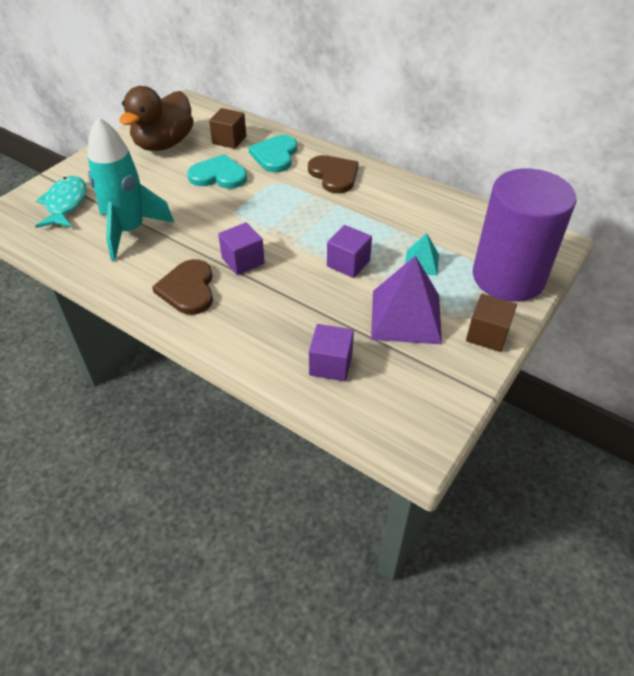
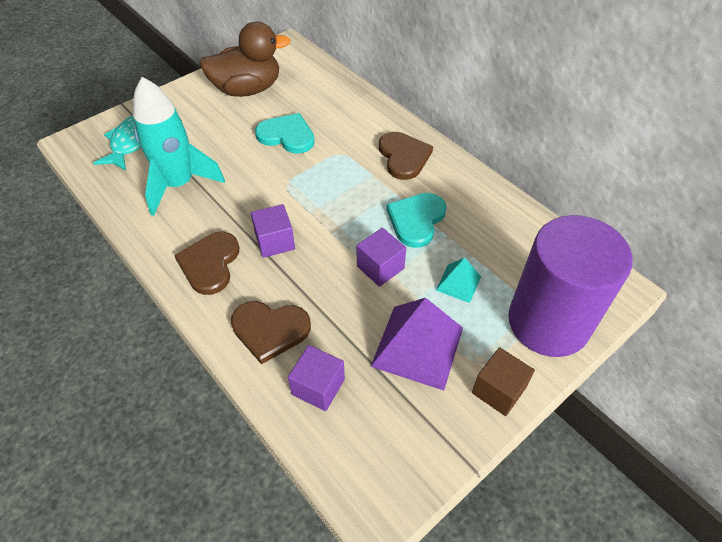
camera: 15 degrees right, 5 degrees up
(164, 144) = (247, 89): brown duck -> brown duck turned 150 degrees counterclockwise
(229, 140) = (312, 95): brown cube -> none
(268, 330) = (270, 330): none -> brown heart
(275, 155) = (352, 122): turquoise heart -> turquoise heart (416, 220)

